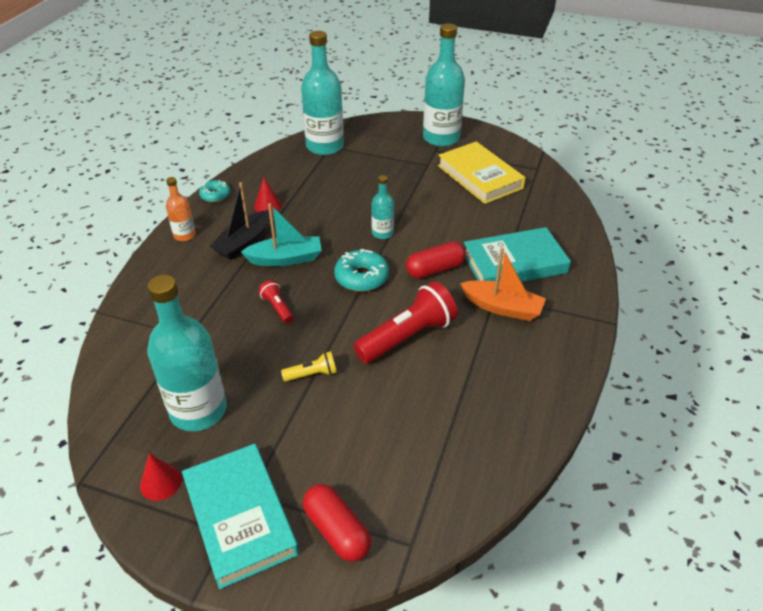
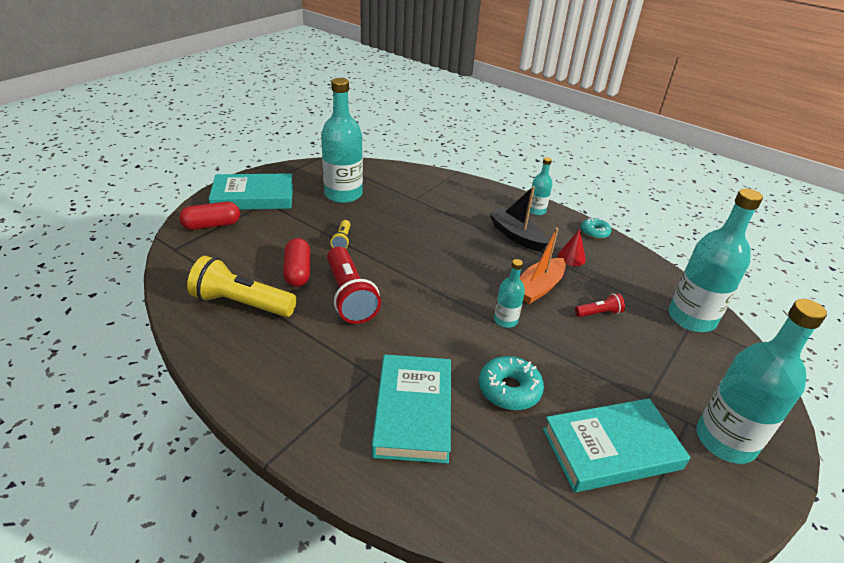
camera: 105 degrees right, 5 degrees down
(160, 482) = (299, 177): red cone -> none
(184, 235) = (536, 211): orange bottle -> turquoise bottle
(277, 307) = (424, 238): red flashlight -> red flashlight (599, 313)
(285, 259) = (485, 253): turquoise boat -> none
(361, 277) = (441, 290): turquoise donut -> turquoise donut (509, 389)
(435, 269) = (431, 341): red capsule -> red capsule (297, 271)
(468, 417) = (242, 303): none -> yellow flashlight
(479, 177) = (611, 448): yellow book -> turquoise book
(502, 307) = (348, 372): orange boat -> orange boat (538, 288)

